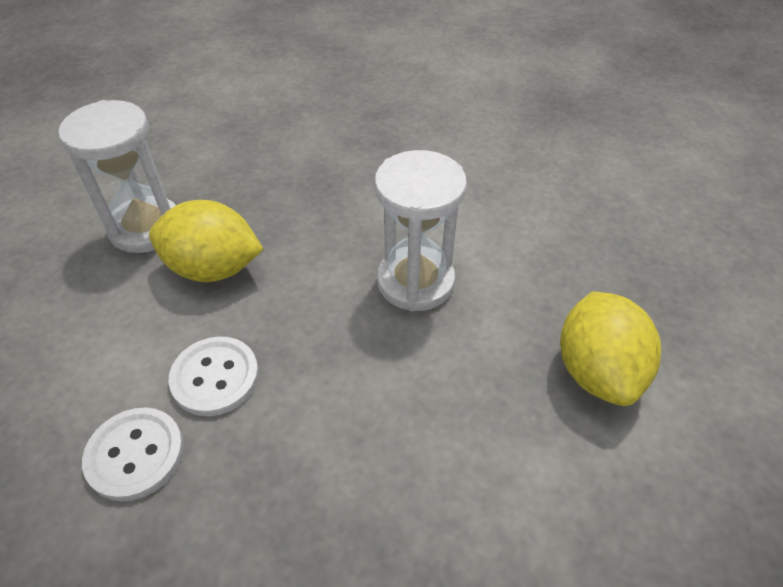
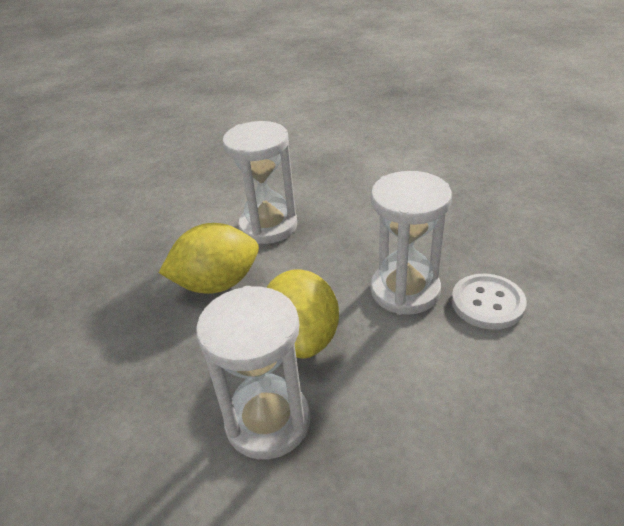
camera: 105 degrees left, 10 degrees down
(215, 377) = (405, 290): white button -> white hourglass
(597, 371) = (307, 155): yellow lemon -> yellow lemon (217, 284)

